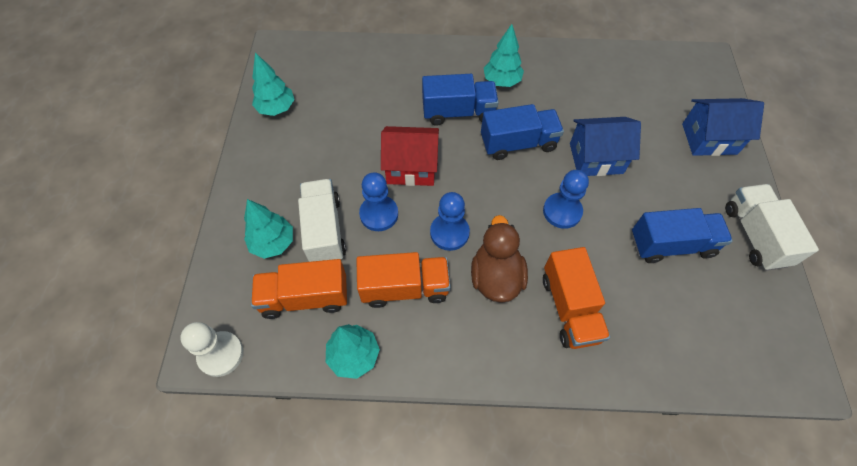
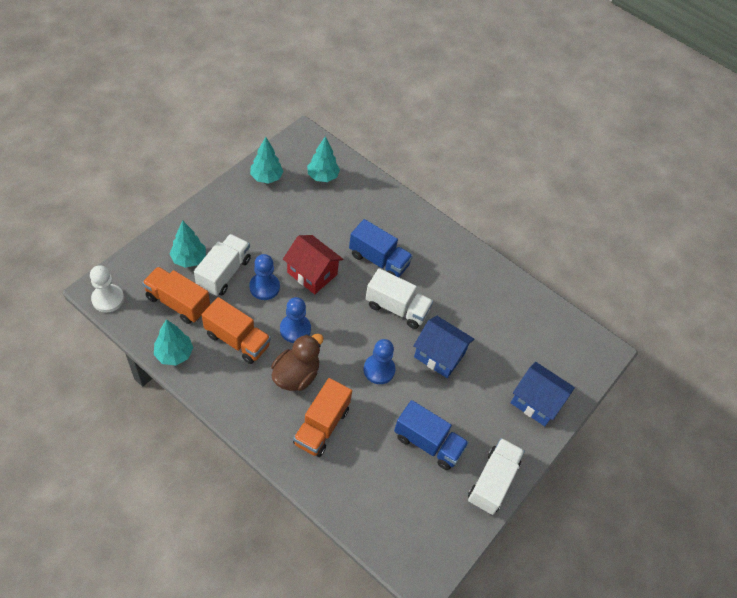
camera: 30 degrees right, 5 degrees down
(501, 81) = (430, 260): turquoise tree -> turquoise tree (322, 176)
(518, 143) = (397, 308): blue truck -> white truck

